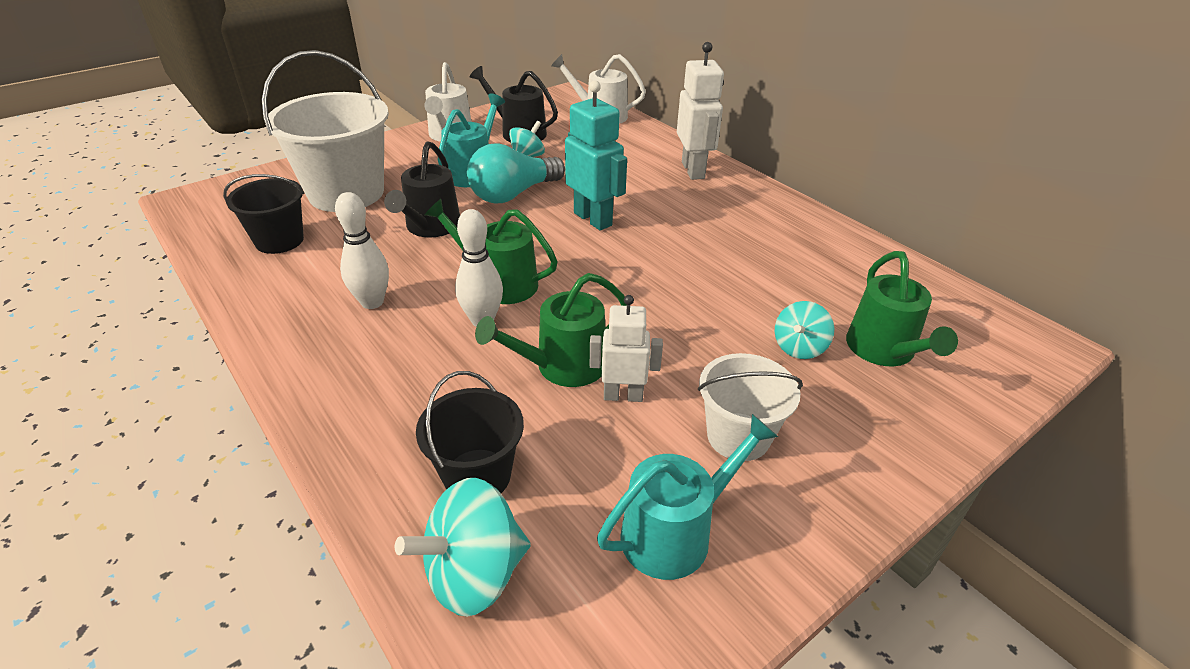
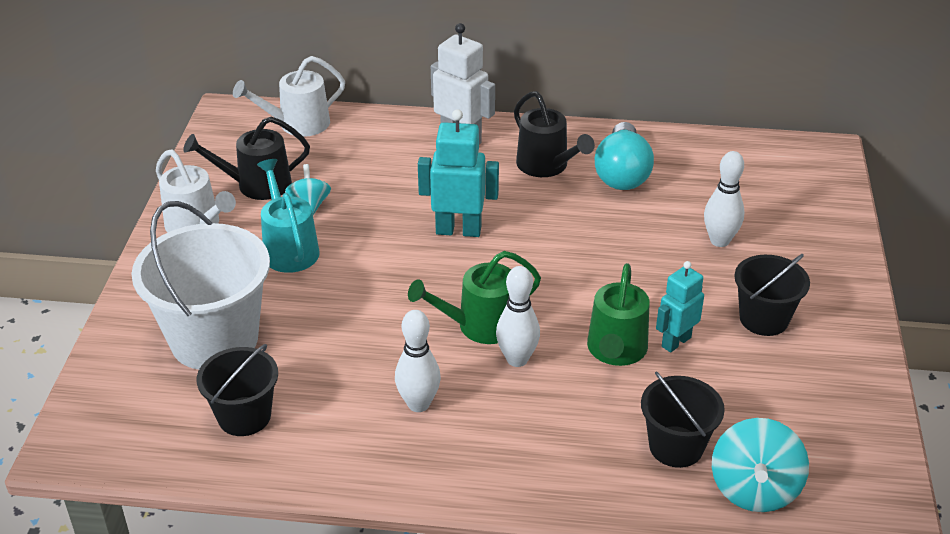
camera: 45 degrees left, 0 degrees up
(430, 227) = (348, 319): black watering can -> black watering can (546, 166)
(513, 194) = (361, 248): turquoise light bulb -> turquoise light bulb (622, 173)
(623, 395) = (675, 342): white robot -> turquoise robot
(675, 533) = (807, 392): turquoise watering can -> none
(738, 436) = (764, 319): white bucket -> black bucket
(799, 347) = (719, 241): turquoise spinning top -> white bowling pin
(884, 350) = (761, 211): green watering can -> none

